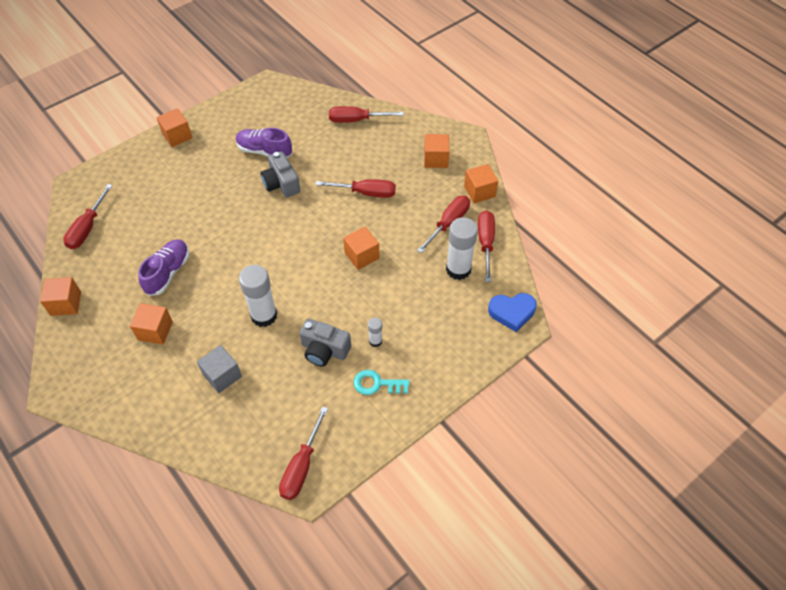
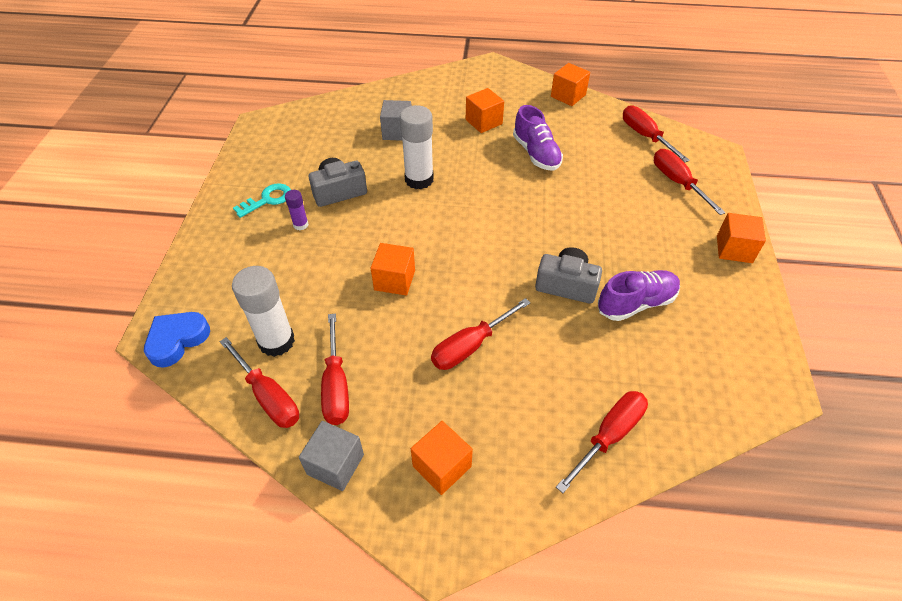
camera: 135 degrees right, 5 degrees down
(301, 467) = (276, 128): red screwdriver -> red screwdriver (677, 182)
(375, 341) = (301, 225): white glue stick -> purple glue stick
(479, 191) = (335, 464): orange cube -> grey cube

